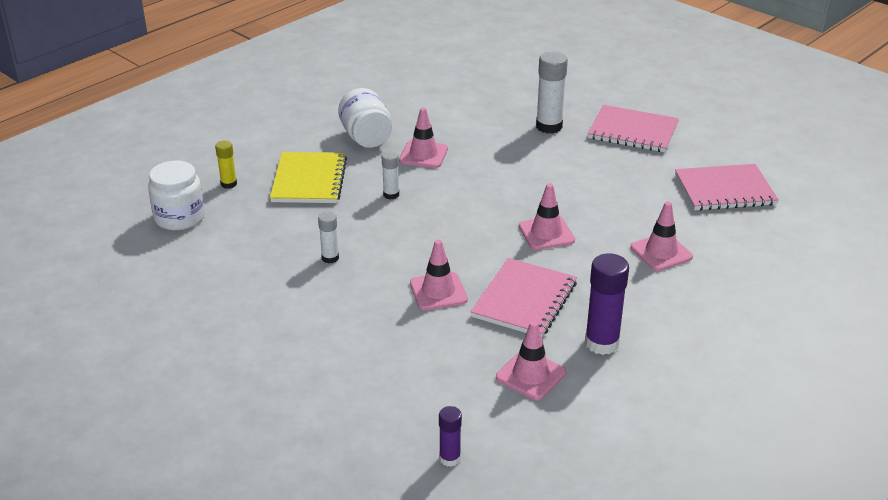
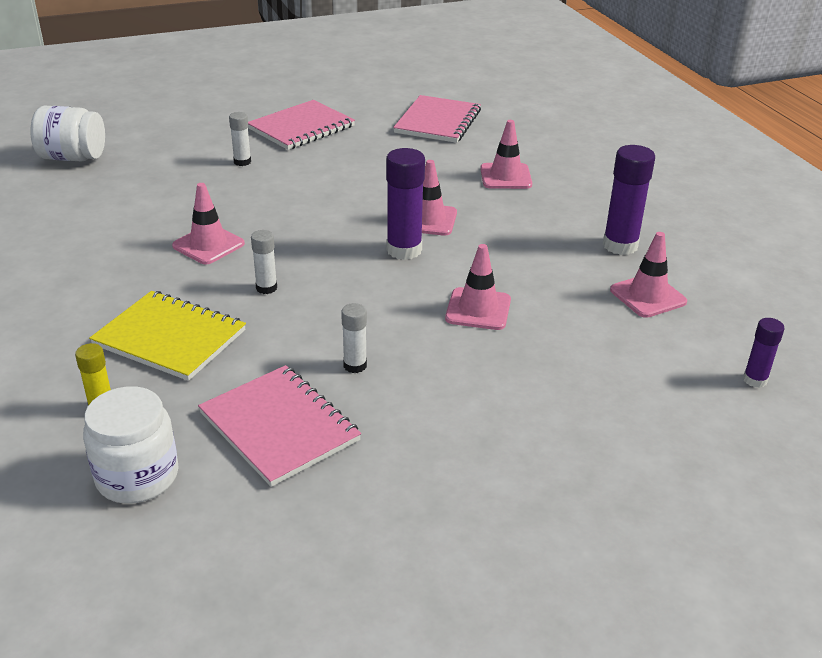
camera: 65 degrees left, 0 degrees up
(366, 137) = (124, 271): white jar -> white jar (73, 158)
(491, 235) = (404, 250): none -> purple glue stick
(524, 300) = (528, 264): pink notebook -> pink notebook (279, 427)
(549, 126) = (242, 162): white glue stick -> white glue stick, size x0.56

